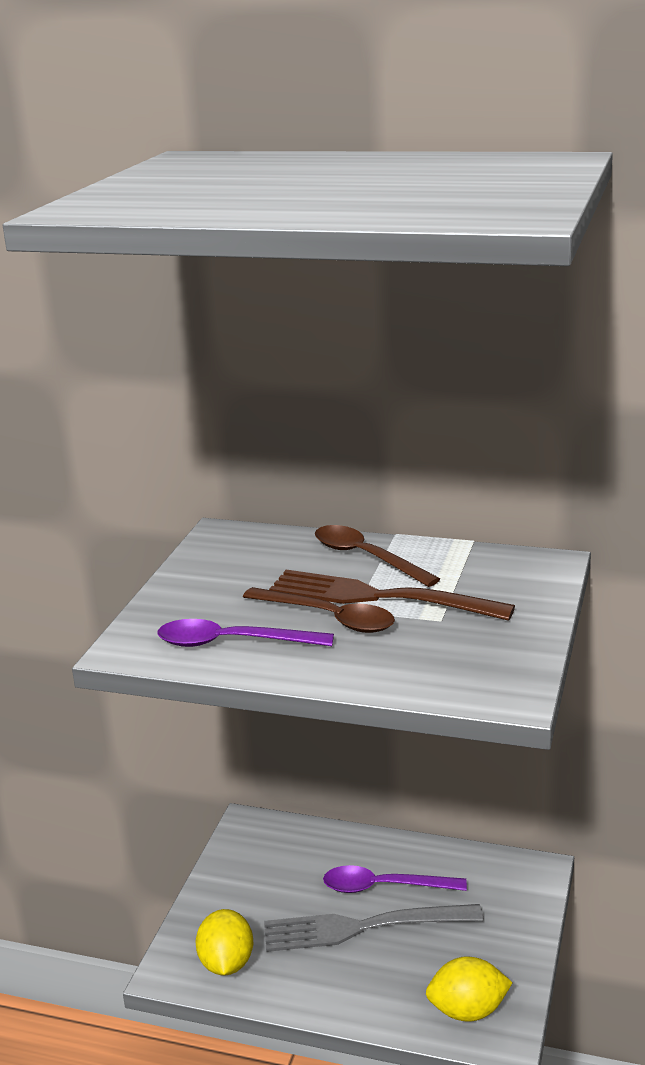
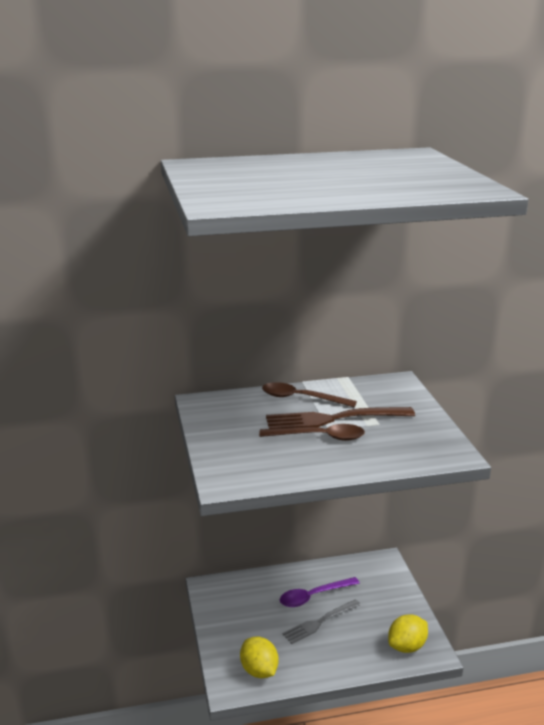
camera: 30 degrees left, 0 degrees up
(232, 643) = (281, 464): purple spoon -> none
(363, 927) = (320, 622): grey fork -> grey fork, size x0.67

